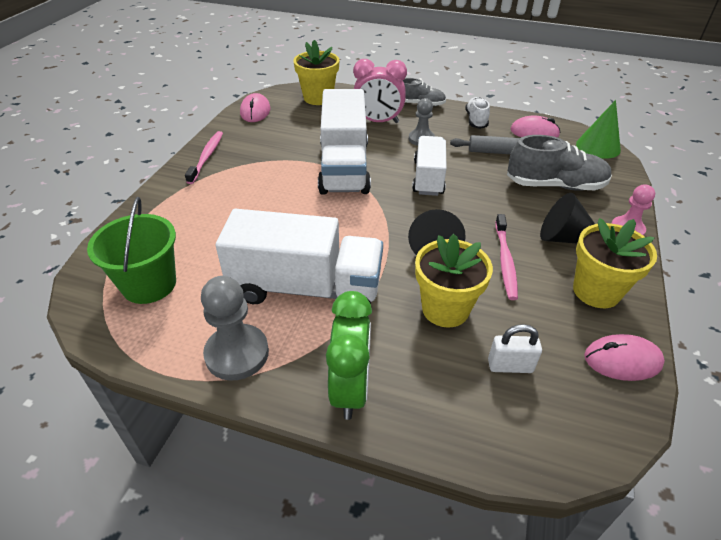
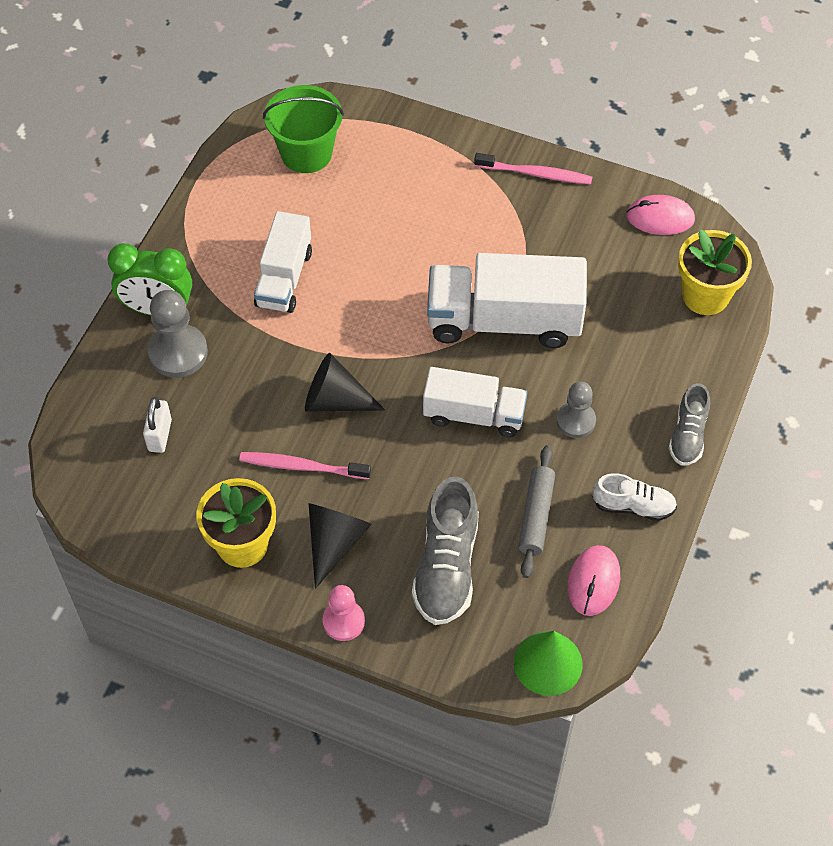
camera: 95 degrees right, 15 degrees up
(237, 353) = (210, 227): grey pawn -> grey pawn (178, 352)
(306, 288) = (284, 278): white truck -> white truck, size x0.63
(378, 122) = (628, 370): pink clock -> none
(445, 309) = (238, 395): yellow flower pot -> none
(622, 360) = (149, 534): pink mouse -> none

